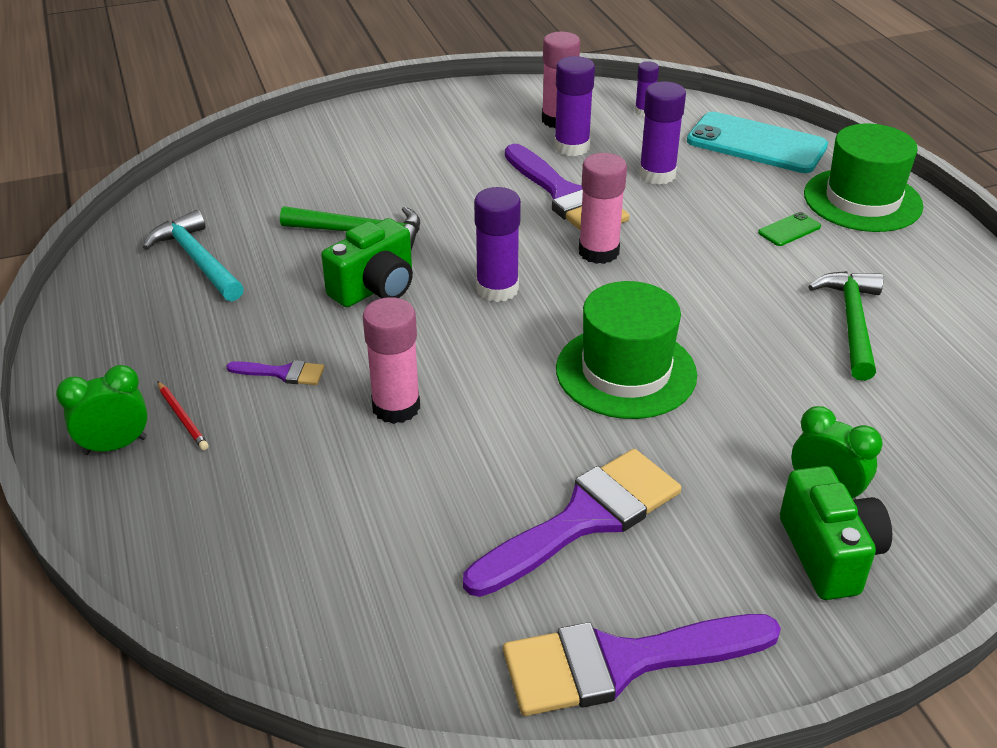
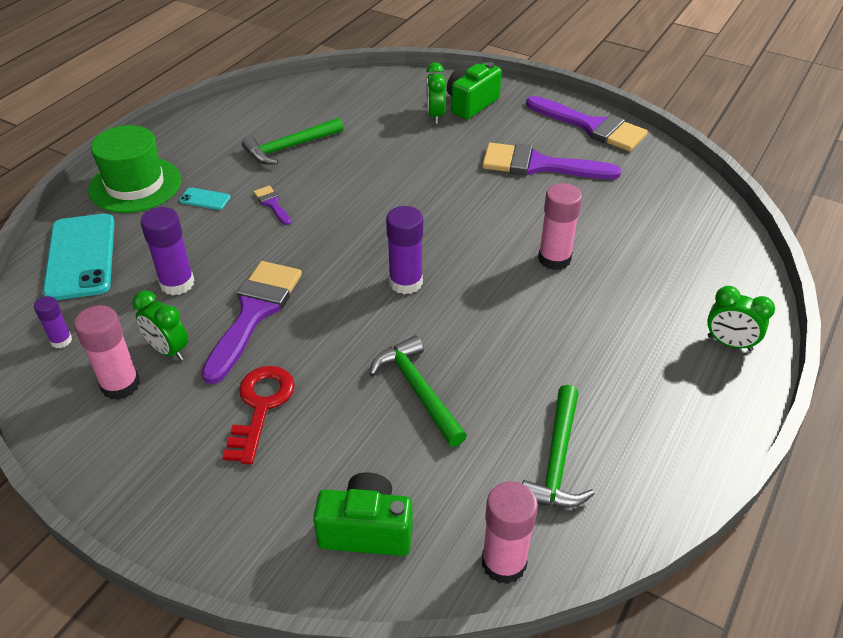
camera: 130 degrees left, 5 degrees up
(182, 418) = (676, 334): red pencil -> none
(198, 260) = (556, 460): turquoise hammer -> green hammer
(282, 373) = (592, 320): purple brush -> purple brush (272, 204)
(375, 288) = (470, 337): green camera -> green camera (366, 530)
(452, 163) = (260, 407): none -> red key
(571, 147) = (168, 350): purple glue stick -> green clock
(598, 252) = (314, 262): pink glue stick -> pink glue stick (504, 563)
(626, 372) = (423, 198): green hat -> none
(789, 230) = (205, 199): green phone -> turquoise phone

